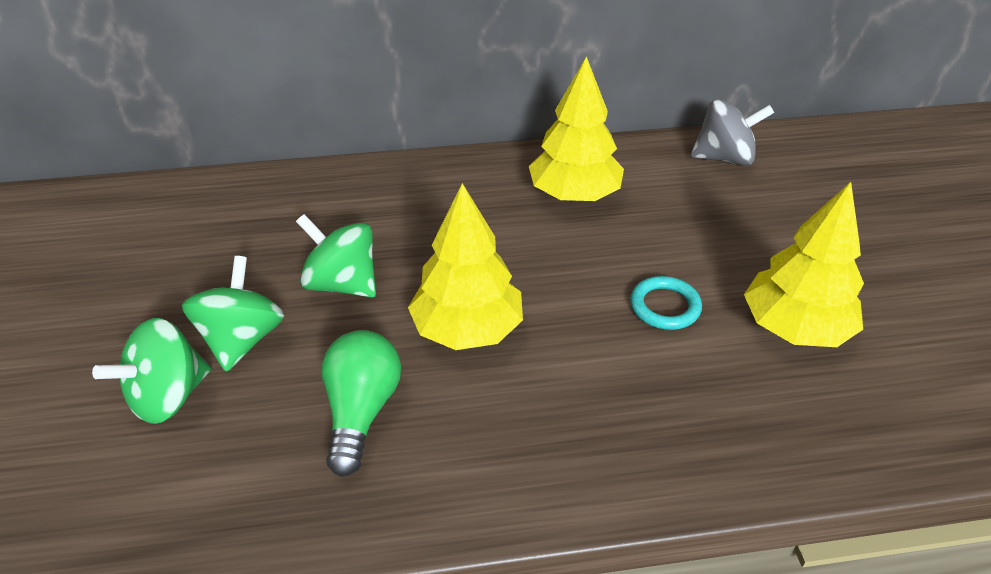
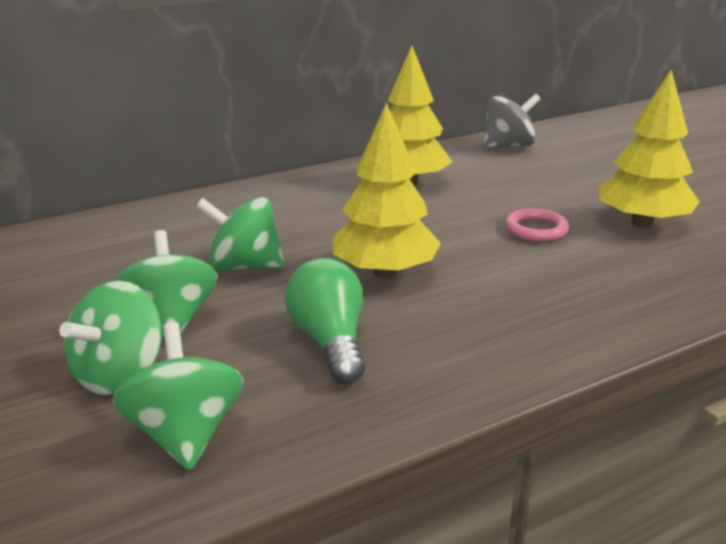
camera: 20 degrees left, 15 degrees down
(183, 487) = (186, 434): none -> green spinning top
(665, 306) = (536, 229): turquoise ring -> pink ring

